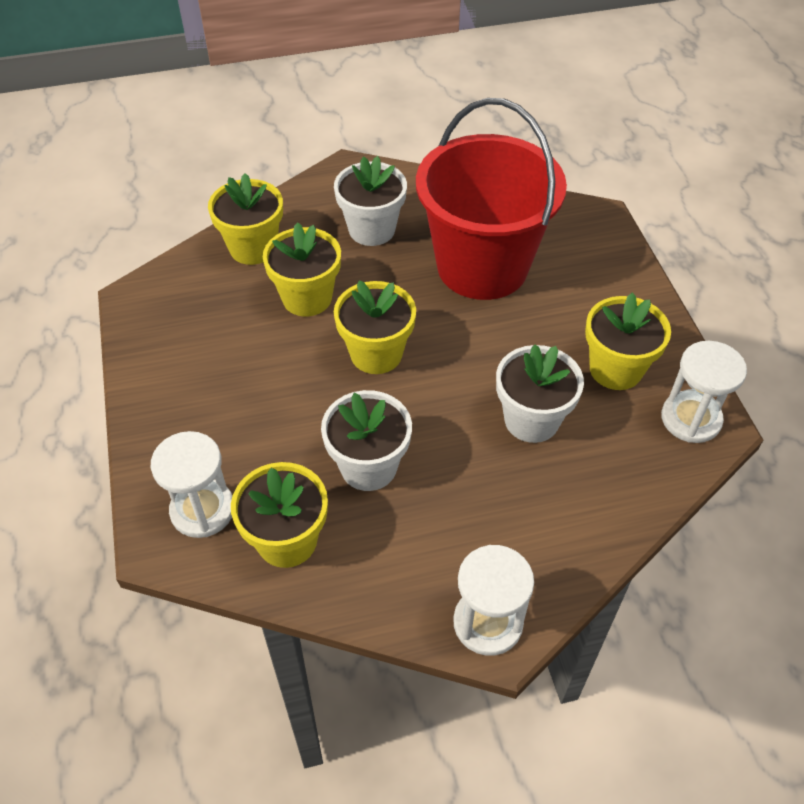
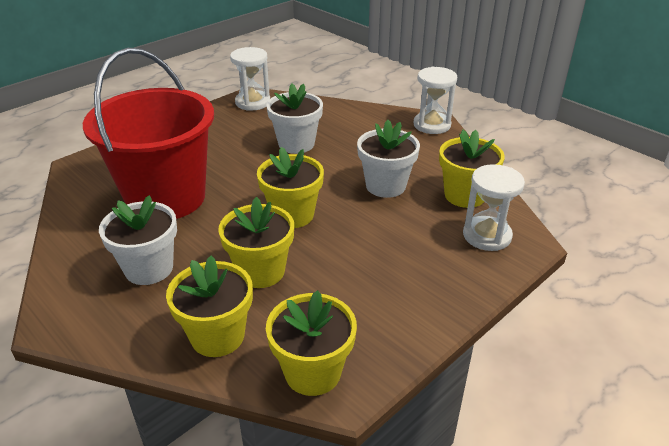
camera: 120 degrees left, 15 degrees down
(615, 369) = (233, 128): yellow flower pot -> yellow flower pot (312, 372)

